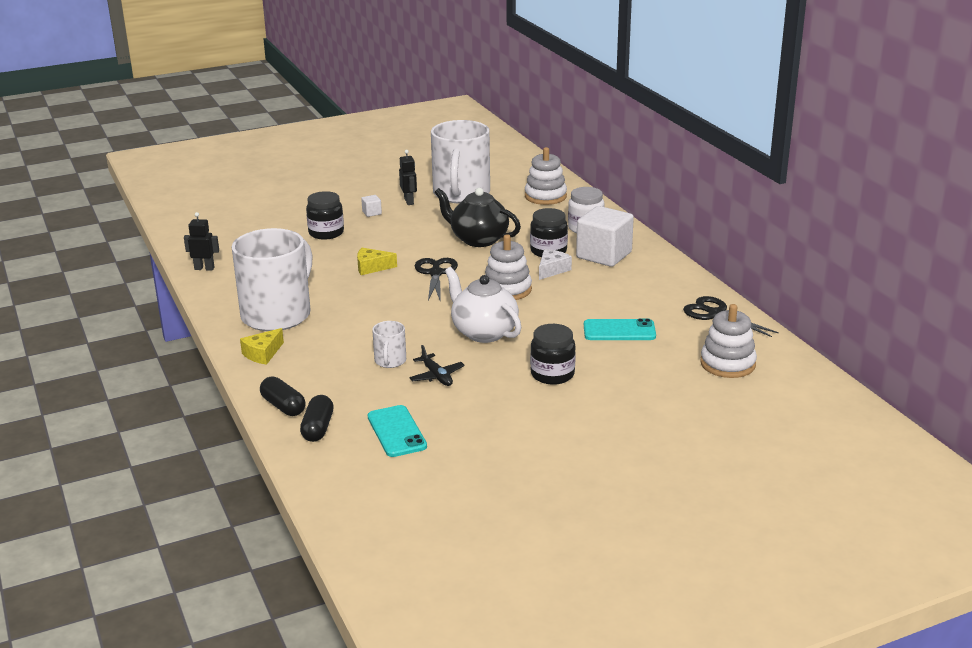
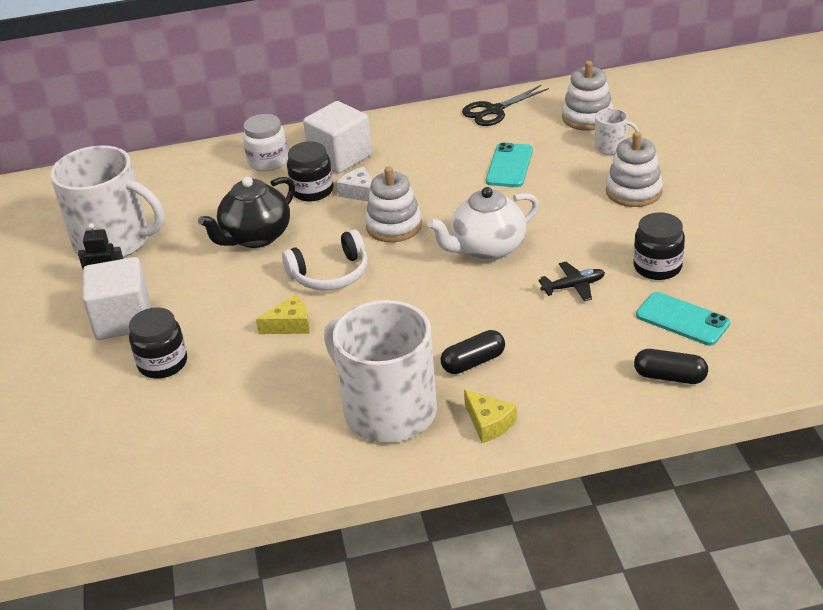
camera: 75 degrees left, 10 degrees up
(204, 268) = (214, 489): black robot -> none
(283, 406) = (619, 404): black capsule -> black capsule (473, 362)
(372, 213) = (123, 319): white cube -> white cube, size x2.48
(372, 267) = (290, 324): yellow cheese -> yellow cheese turned 120 degrees counterclockwise
(390, 361) = (533, 318): white mug -> white mug (611, 147)
(396, 432) = (682, 319): turquoise phone -> turquoise phone turned 45 degrees clockwise
(436, 273) = (330, 274): black scissors -> white headphones
(545, 196) = (165, 180): white stacking toy -> white stacking toy (633, 191)
(552, 374) = (585, 212): black jar -> black jar (657, 267)

